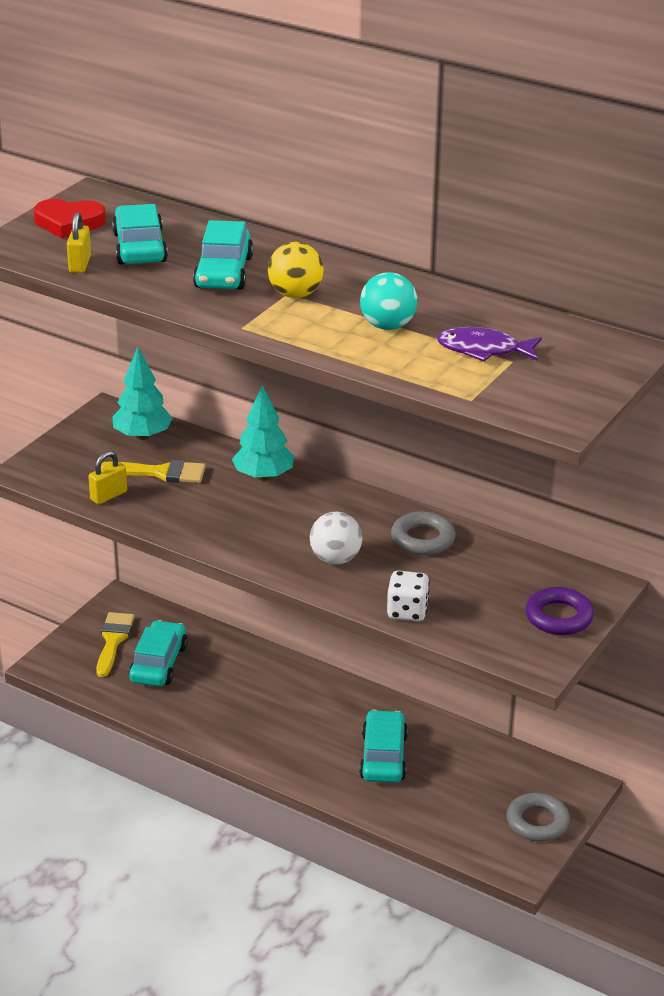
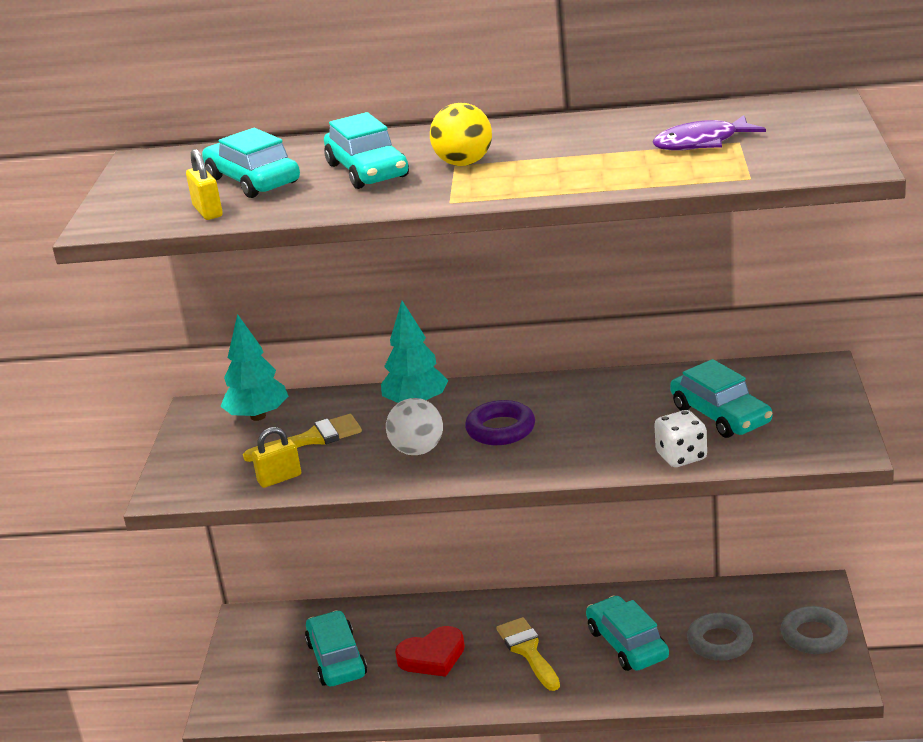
camera: 25 degrees left, 5 degrees down
(69, 223) = (148, 186): red heart -> red heart (432, 656)
(108, 496) = (279, 478): yellow padlock -> yellow padlock turned 45 degrees clockwise
(113, 640) = (271, 659): yellow brush -> yellow brush (528, 651)
(335, 559) = (564, 442): white ball -> white ball (417, 450)
(387, 326) = (587, 156): turquoise ball -> none
(423, 539) = (623, 395): grey ring -> grey ring (720, 642)
(476, 590) = (720, 415): none -> turquoise car
(559, 617) = (815, 406): purple ring -> purple ring (500, 429)

